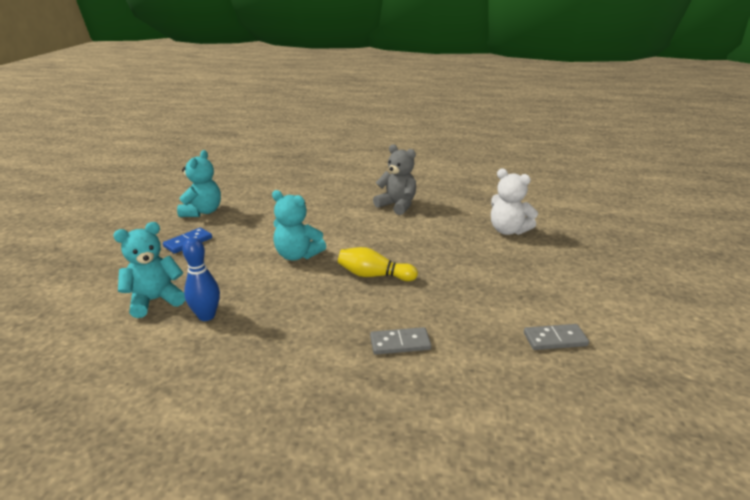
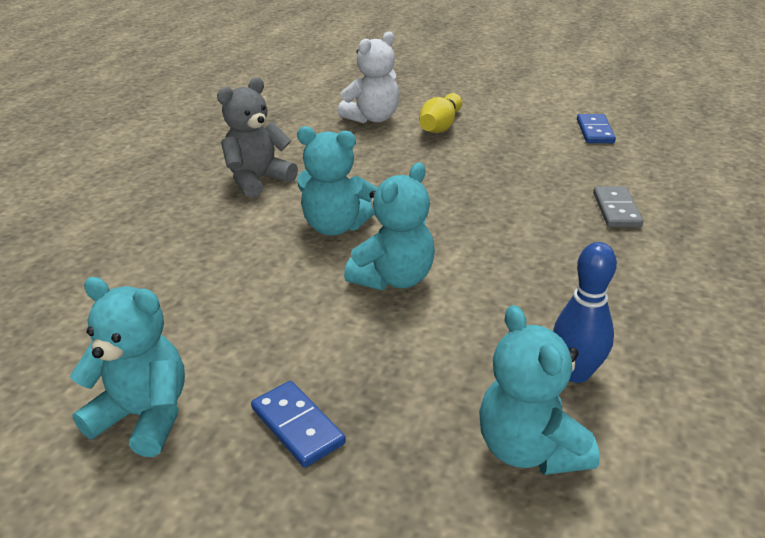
camera: 80 degrees left, 5 degrees up
(350, 233) = (336, 226): none -> turquoise teddy bear
(374, 275) = (467, 215): yellow bowling pin -> yellow bowling pin (440, 126)
(555, 339) = (594, 131): grey domino -> blue domino

